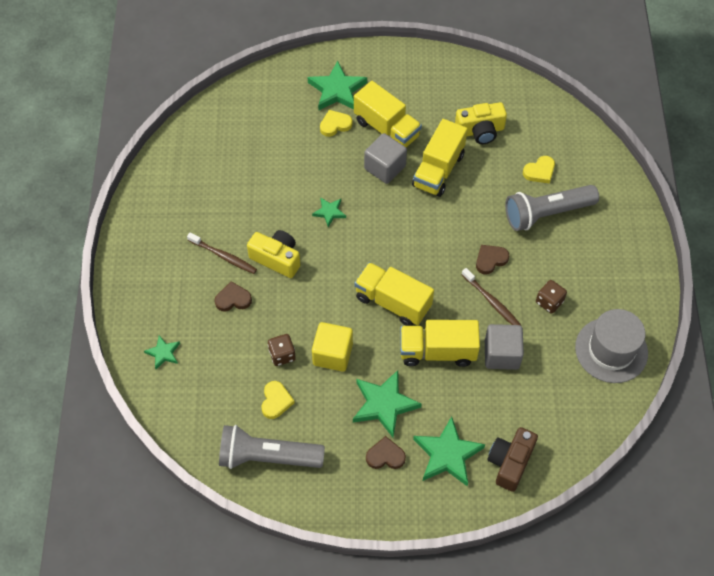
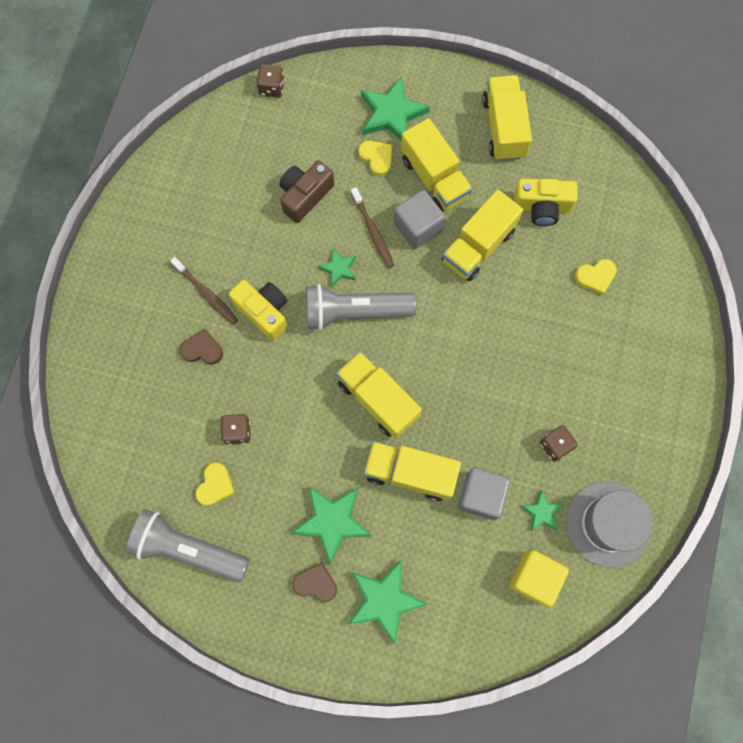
camera: 15 degrees right, 15 degrees up
(163, 353) = (110, 395): green star -> green star (542, 512)
(232, 92) = (272, 88): none -> brown dice
(332, 354) = (293, 445): yellow cube -> yellow cube (534, 578)
(335, 125) = (377, 158): yellow heart -> yellow heart turned 60 degrees clockwise
(431, 81) = (503, 128): none -> yellow truck
(490, 260) = (504, 375): brown heart -> none
(492, 302) = (490, 428): brown toothbrush -> brown toothbrush (373, 231)
(510, 462) = (451, 629): brown camera -> brown camera (305, 196)
(547, 214) = (587, 333): grey flashlight -> grey flashlight (354, 312)

